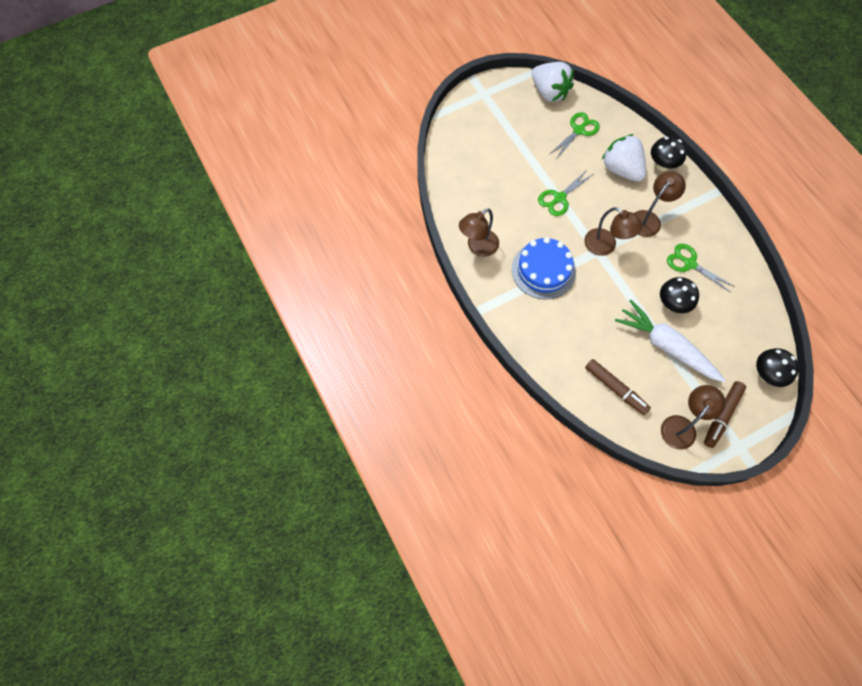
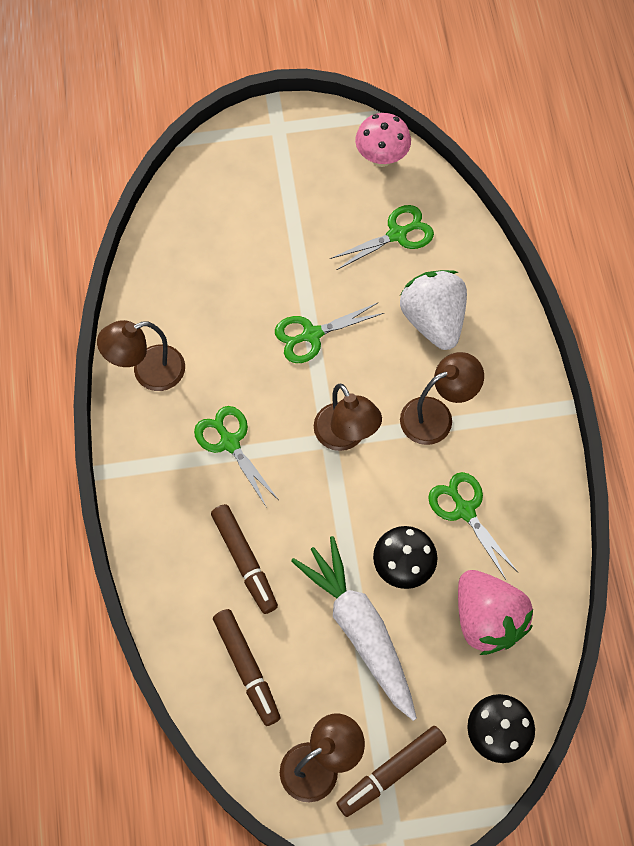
camera: 20 degrees right, 0 degrees up
(543, 270) = (230, 442): blue cake -> green scissors
(549, 92) = (381, 157): white strawberry -> pink mushroom
(584, 331) = (244, 561): none -> brown marker
(662, 165) = (502, 334): black mushroom -> none
(731, 317) = (487, 619): none -> pink strawberry

